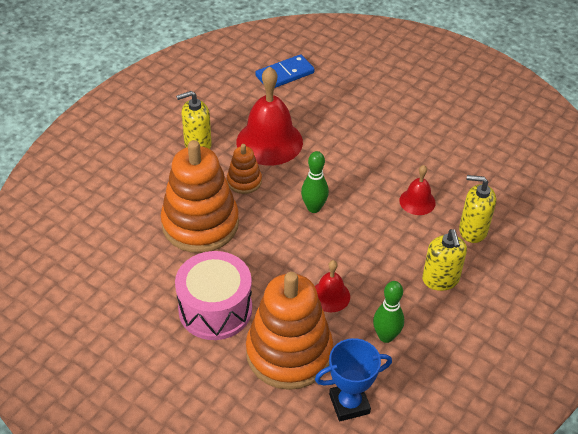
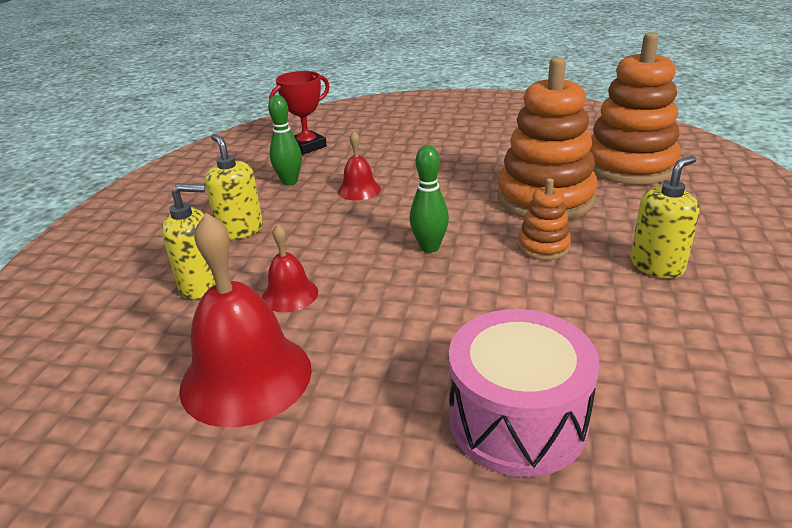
camera: 160 degrees right, 15 degrees down
(215, 309) = (461, 157): pink drum -> pink drum (517, 420)
(269, 141) = (564, 302): red bell -> red bell (246, 377)
(284, 74) = (679, 441): blue domino -> none
(289, 353) = (374, 154): orange stacking toy -> orange stacking toy (629, 166)
(349, 404) = (307, 146): blue trophy -> red trophy

